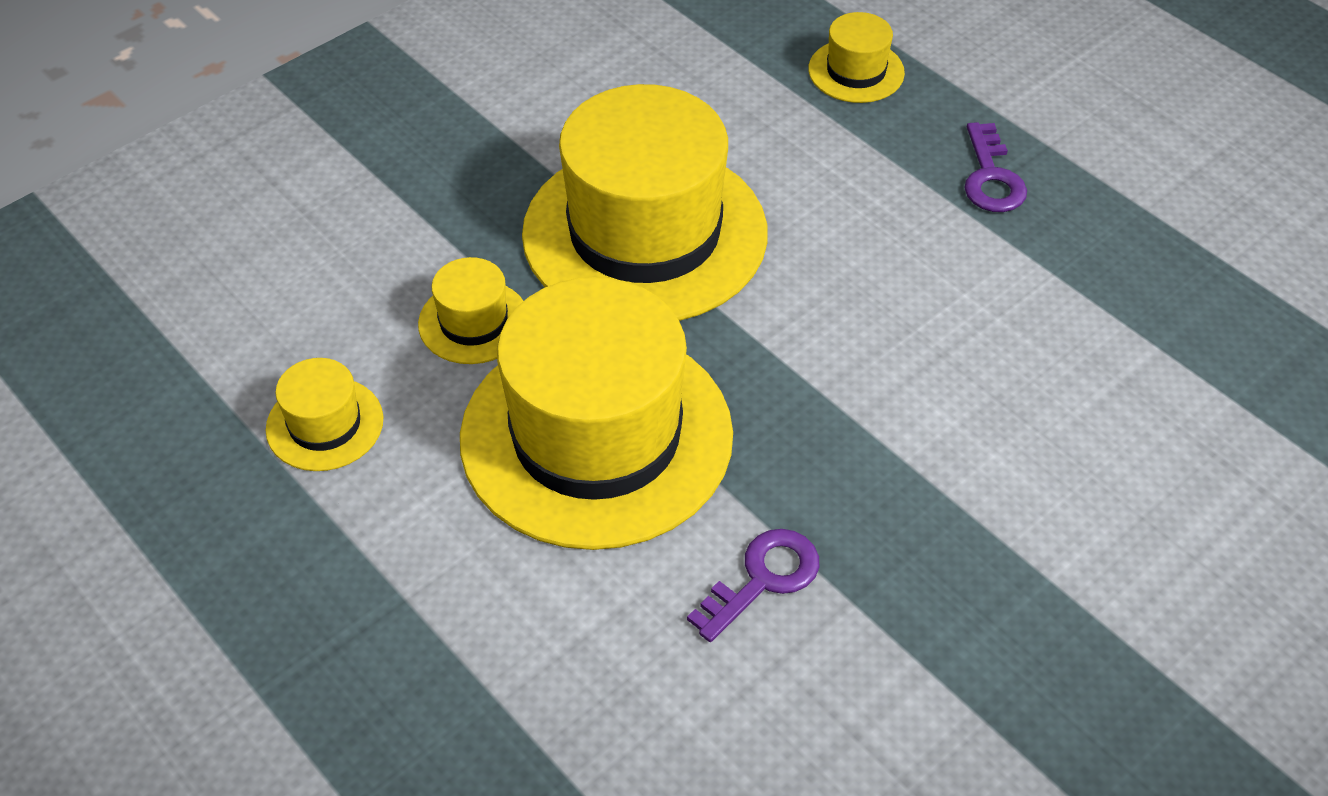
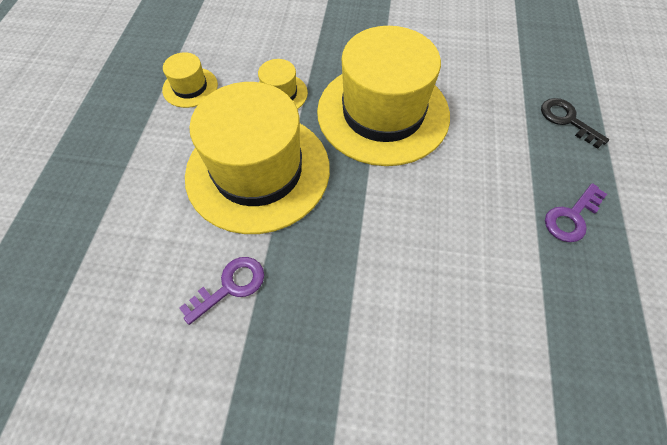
camera: 50 degrees right, 10 degrees up
(763, 579) = (230, 286): purple key -> purple key turned 45 degrees counterclockwise
(856, 71) = (567, 120): yellow hat -> black key

